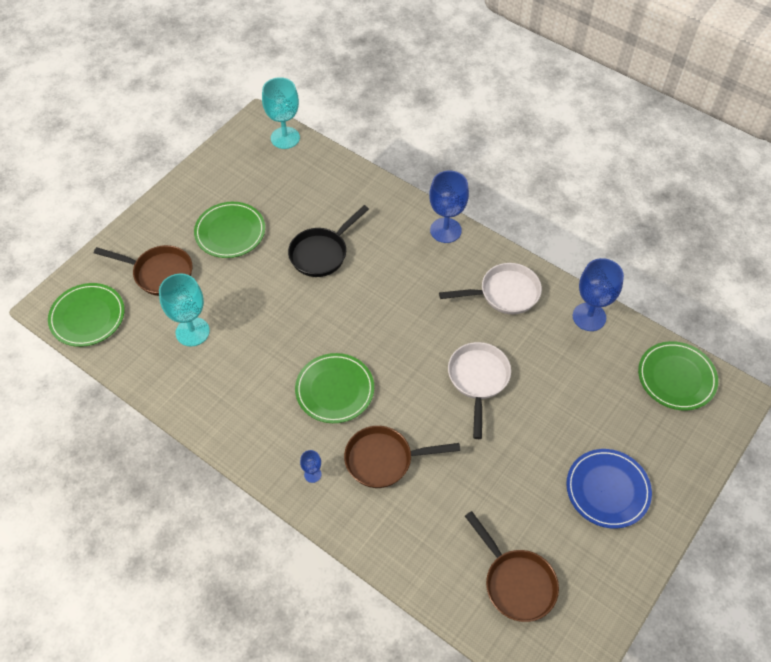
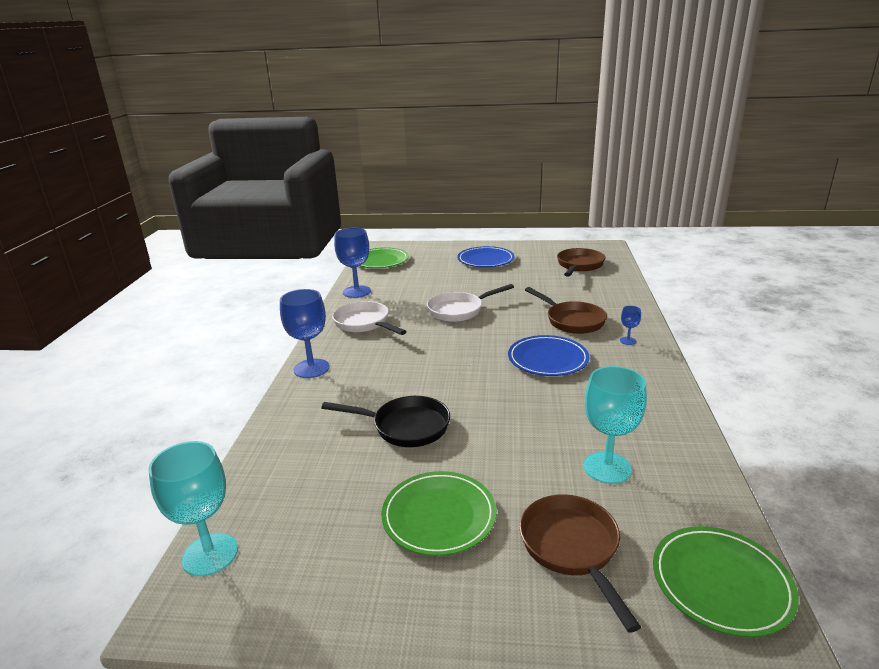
camera: 120 degrees left, 30 degrees down
(334, 390) = (548, 359): green plate -> blue plate

